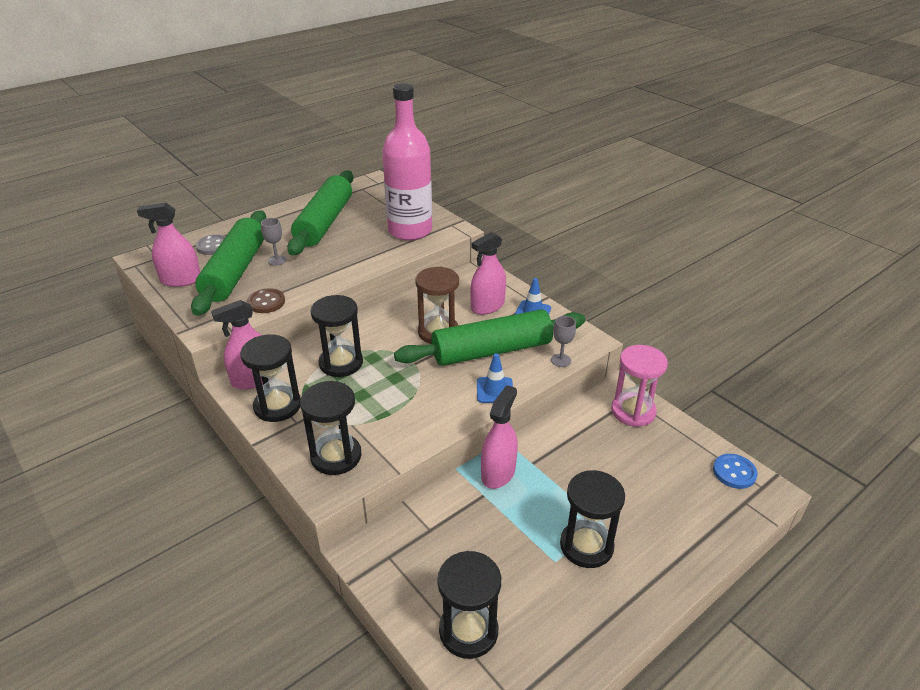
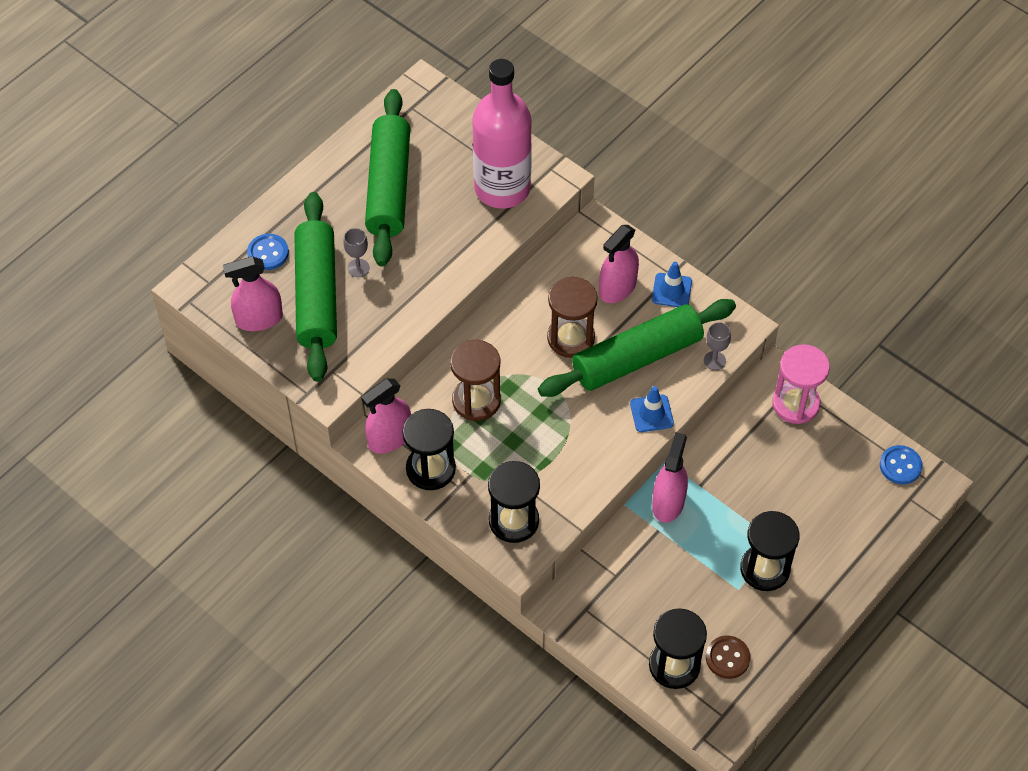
camera: 10 degrees left, 20 degrees up
(213, 246) = (268, 253): grey button -> blue button
(266, 302) = (376, 341): brown button -> brown button (727, 658)
(341, 363) = (476, 400): black hourglass -> brown hourglass

